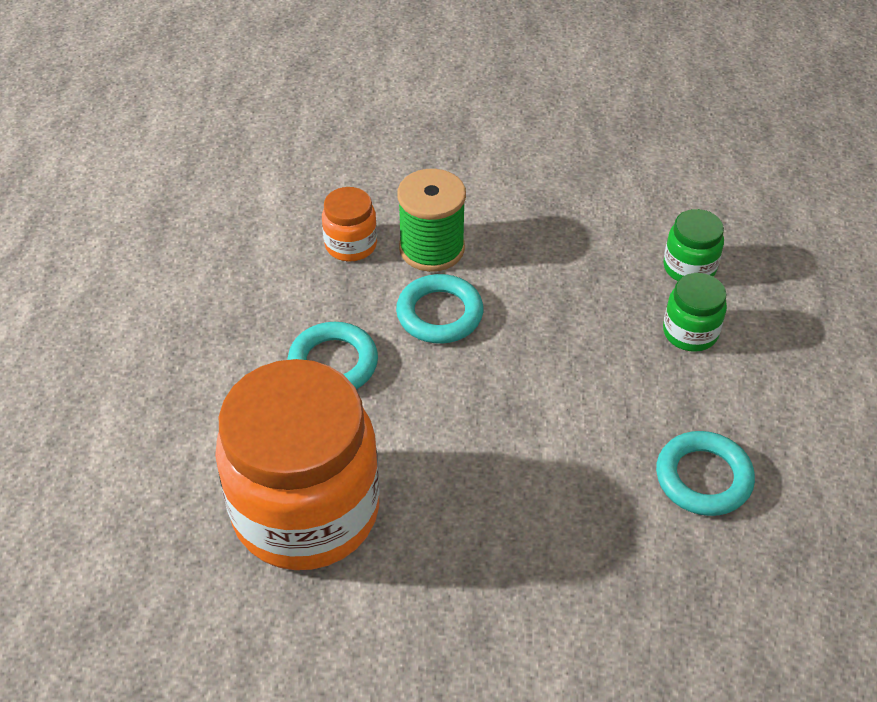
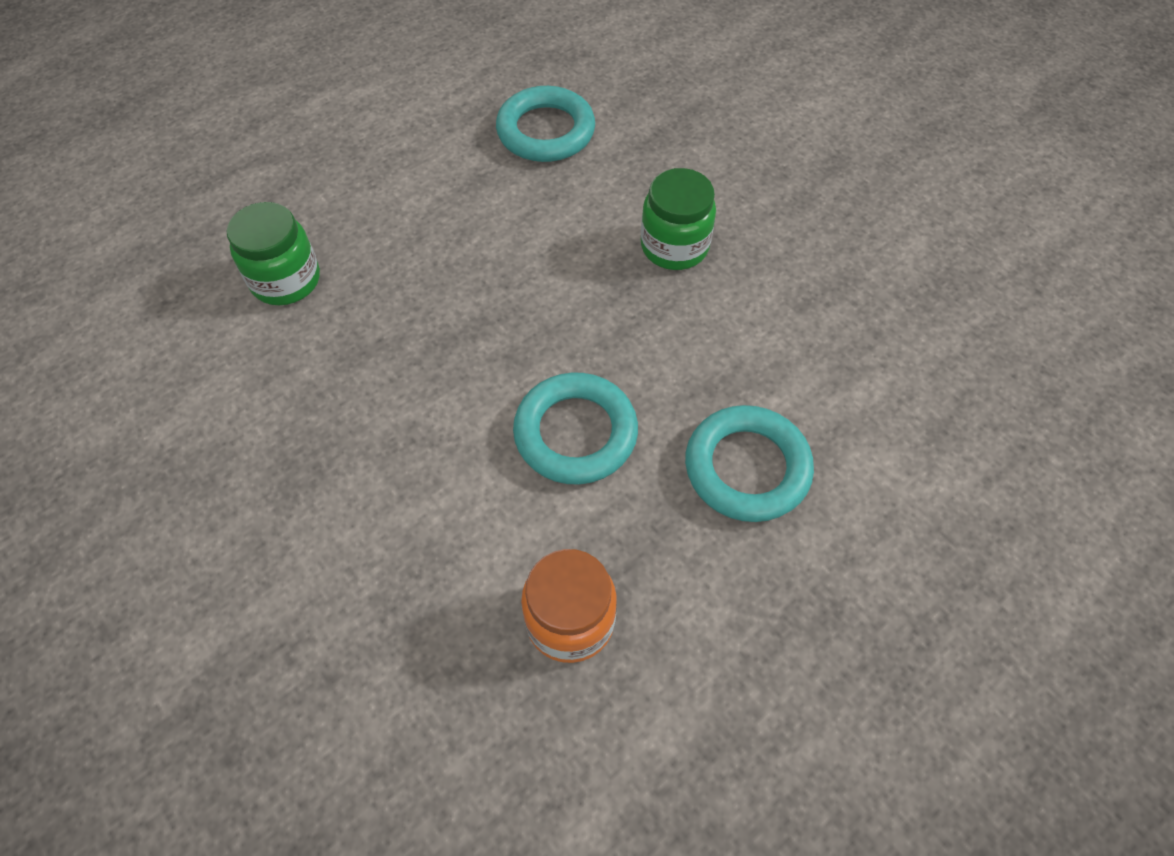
camera: 135 degrees left, 10 degrees up
(306, 511) = (904, 340): orange jar -> none
(432, 248) = (486, 526): green spool -> none
(690, 332) = (384, 228): green jar -> green jar (674, 246)

